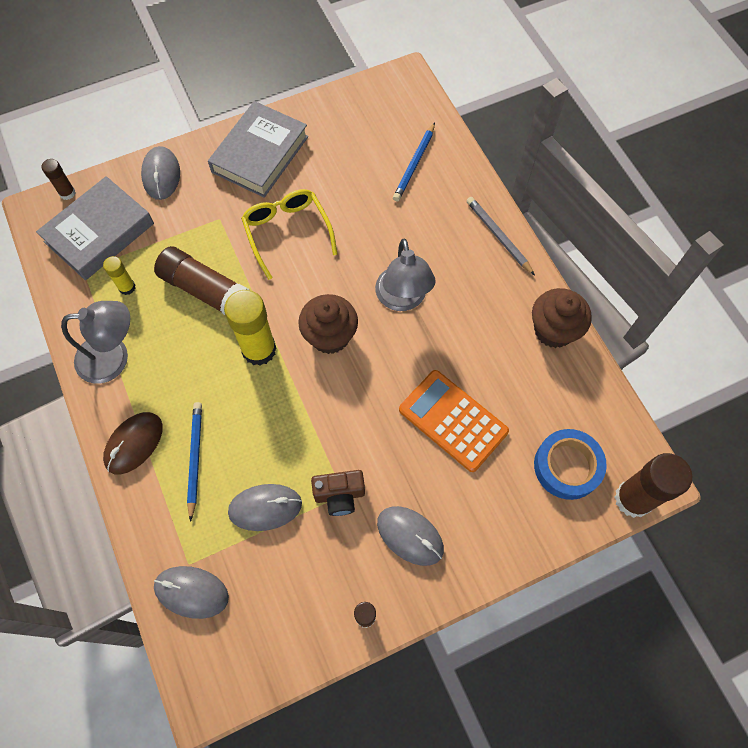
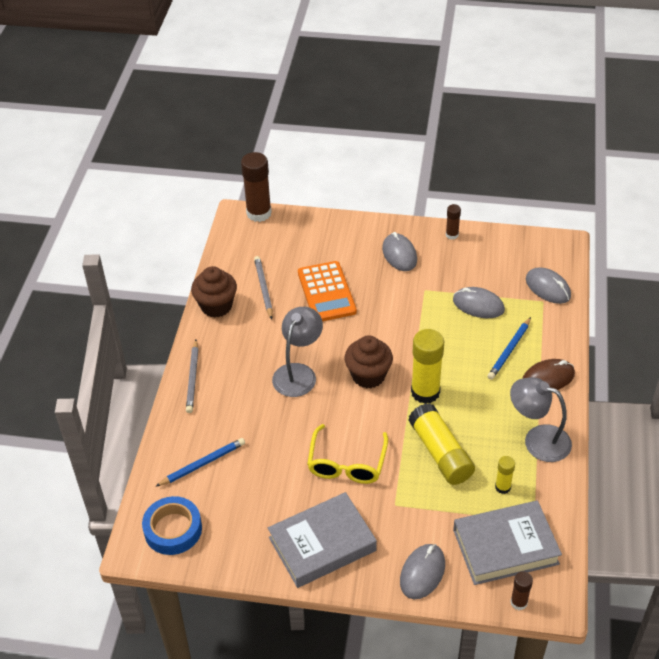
camera: 145 degrees left, 20 degrees down
(205, 290) = (440, 453): brown glue stick -> yellow glue stick
(339, 495) = (427, 290): brown camera -> none
(526, 384) = (263, 288): none -> grey pencil
(567, 466) = (280, 241): blue tape -> blue tape (173, 529)

